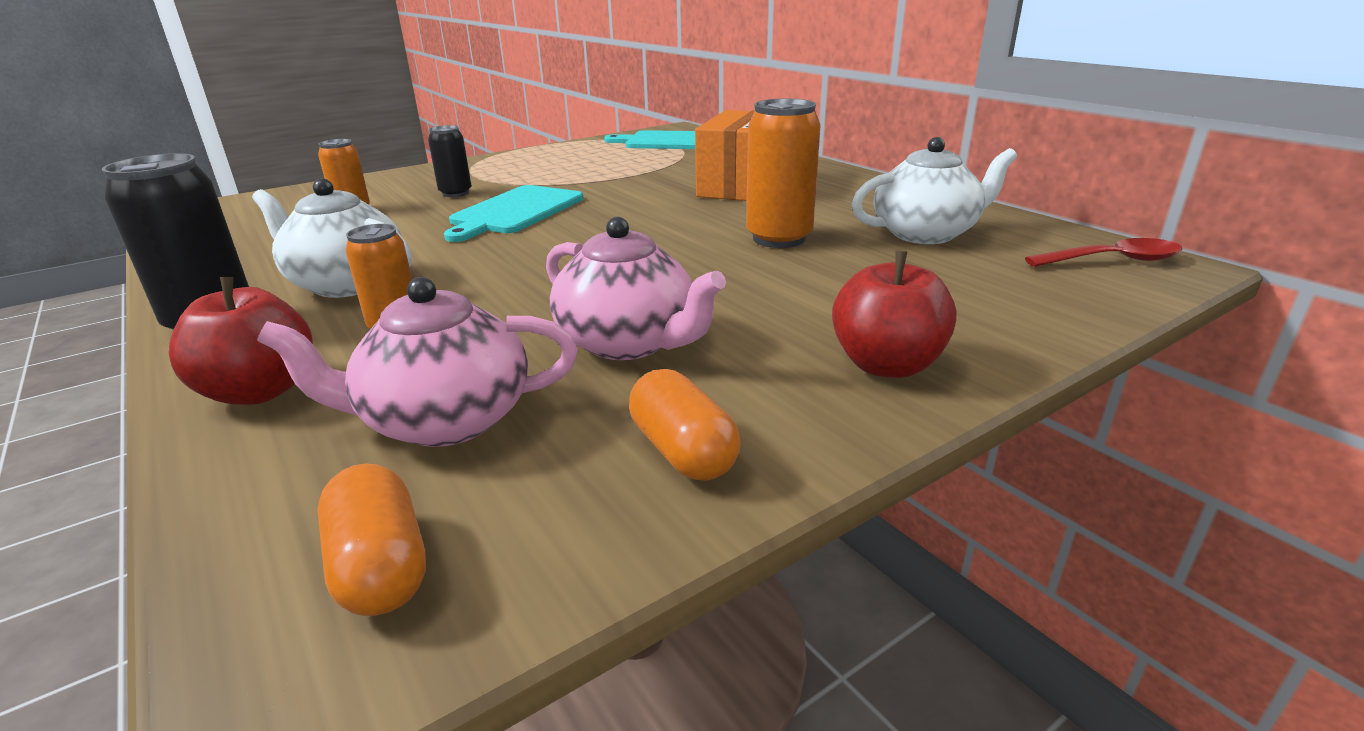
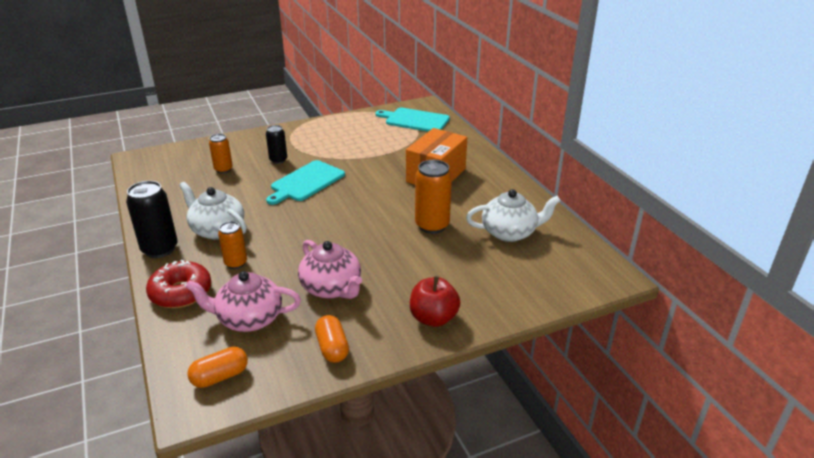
camera: 10 degrees right, 5 degrees up
(260, 391) = (181, 292): red apple -> red donut
(381, 567) = (220, 377): orange capsule -> orange capsule turned 75 degrees clockwise
(1113, 260) = (589, 268): red spoon -> none

